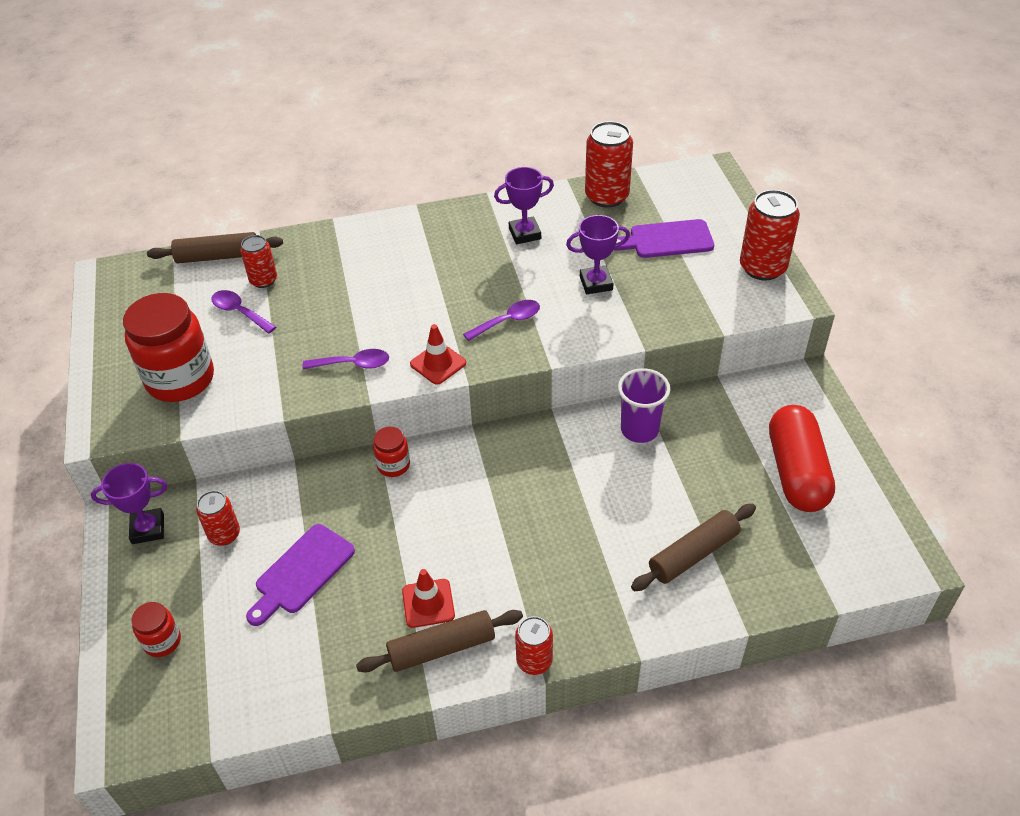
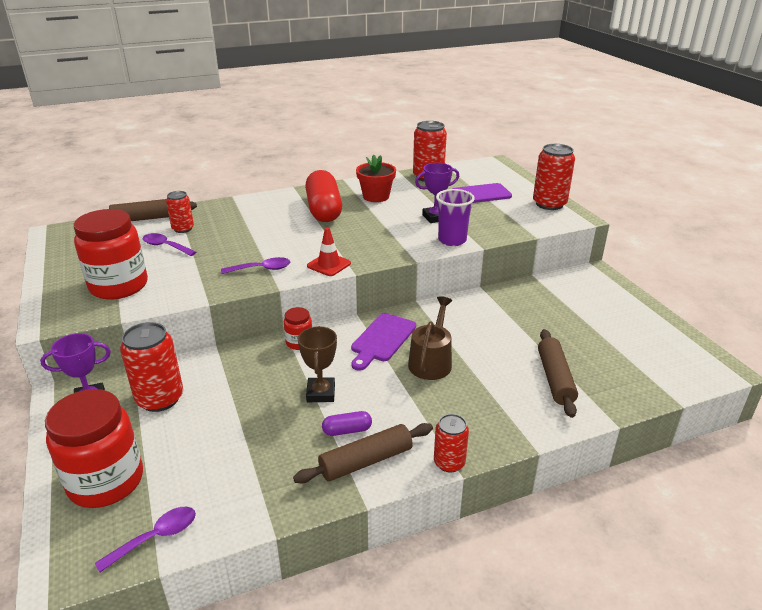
camera: 10 degrees left, 15 degrees down
(162, 641) = (106, 481): red jar -> red jar, size x2.08
(224, 534) = (160, 399): red can -> red can, size x1.66
(302, 572) = (232, 419): purple cutting board -> purple cutting board (382, 339)
(407, 546) = (321, 393): none -> brown trophy
(428, 603) = (347, 430): red traffic cone -> purple capsule
(508, 321) = (376, 239): purple spoon -> purple spoon (156, 537)
(524, 234) = (376, 196): purple trophy -> red flower pot
(548, 511) = (431, 361): none -> brown watering can
(639, 430) = (486, 308): purple cup -> purple cup (452, 240)
(693, 554) = (555, 378): brown rolling pin -> brown rolling pin turned 45 degrees counterclockwise
(796, 472) = (612, 323): red capsule -> red capsule (324, 210)

